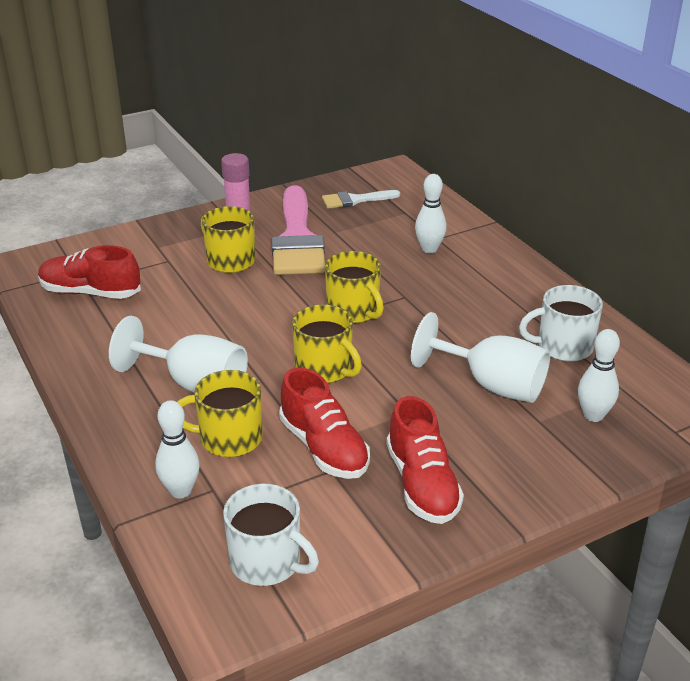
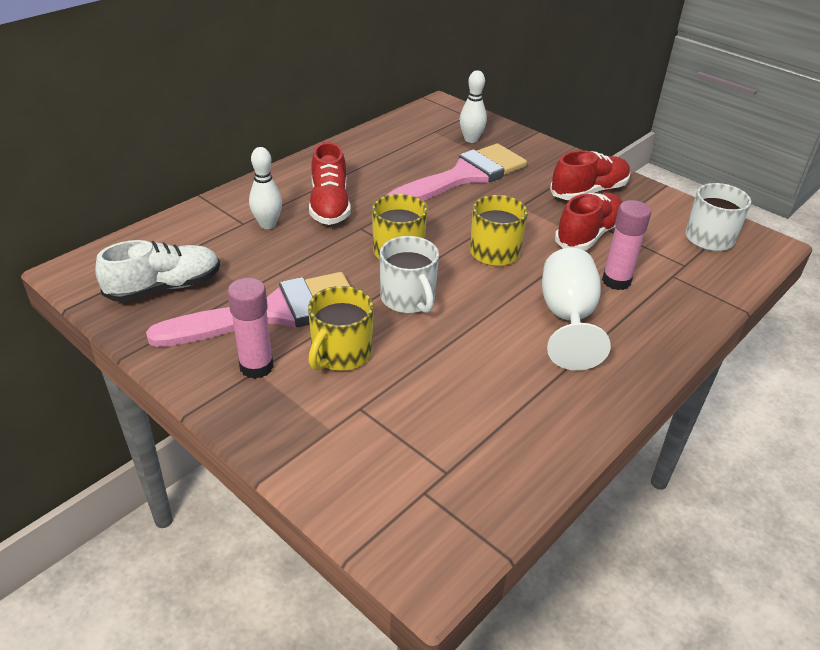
camera: 110 degrees left, 5 degrees up
(91, 292) = (465, 455): red shoe -> red shoe (329, 205)
(180, 491) = (689, 290): white bowling pin -> none
(229, 438) = (616, 281): yellow mug -> pink glue stick
(355, 200) = (164, 287): white brush -> white shoe
(491, 385) = (464, 176): white goblet -> pink brush
(563, 347) = (397, 153): white mug -> white mug (408, 299)

